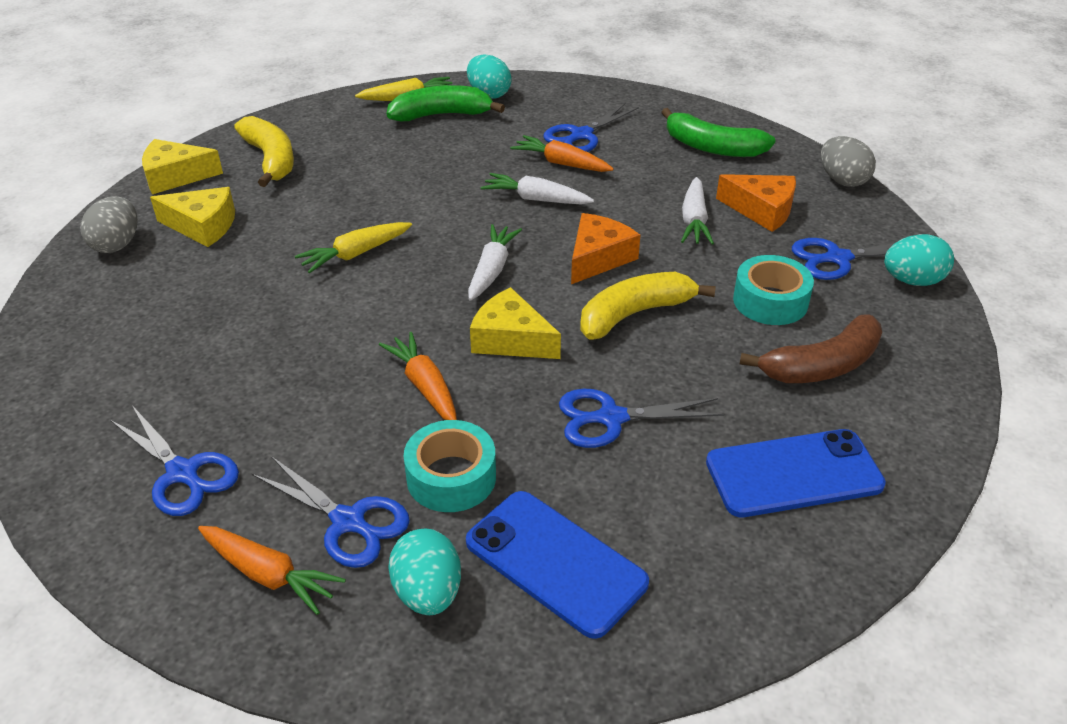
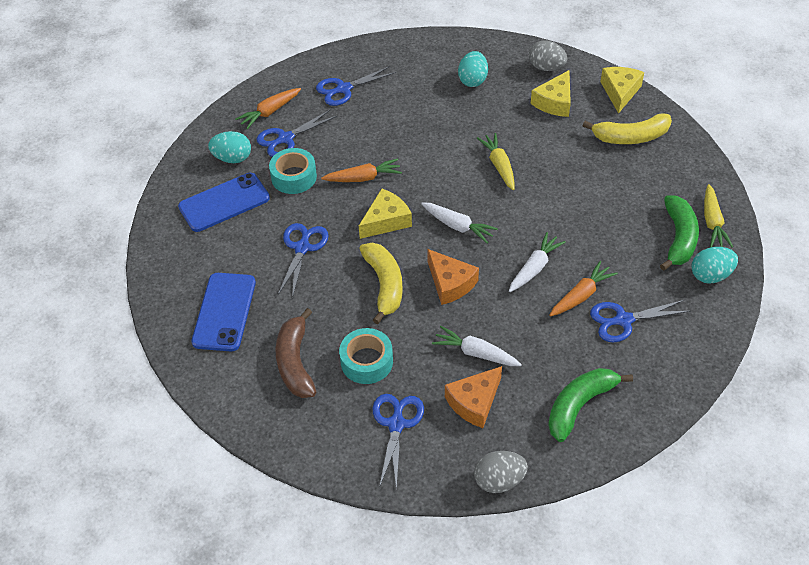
camera: 110 degrees right, 10 degrees up
(581, 135) = (623, 320): blue scissors -> blue scissors turned 75 degrees counterclockwise
(912, 281) = (352, 459): turquoise egg -> turquoise egg (472, 80)

